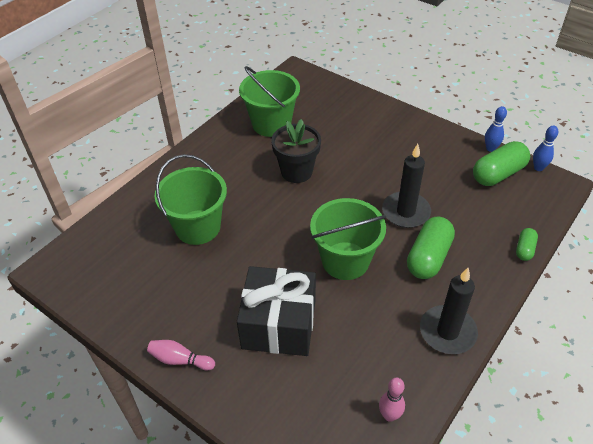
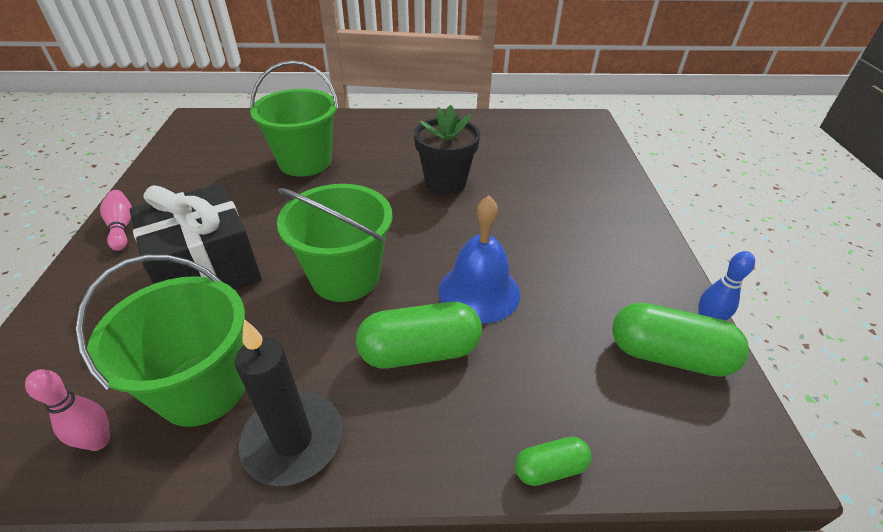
camera: 50 degrees right, 5 degrees down
(271, 124) = (493, 139): green bucket -> green bucket (203, 388)
(406, 212) = (479, 291): black candle -> blue bell
(538, 168) = (752, 402): blue bowling pin -> none

